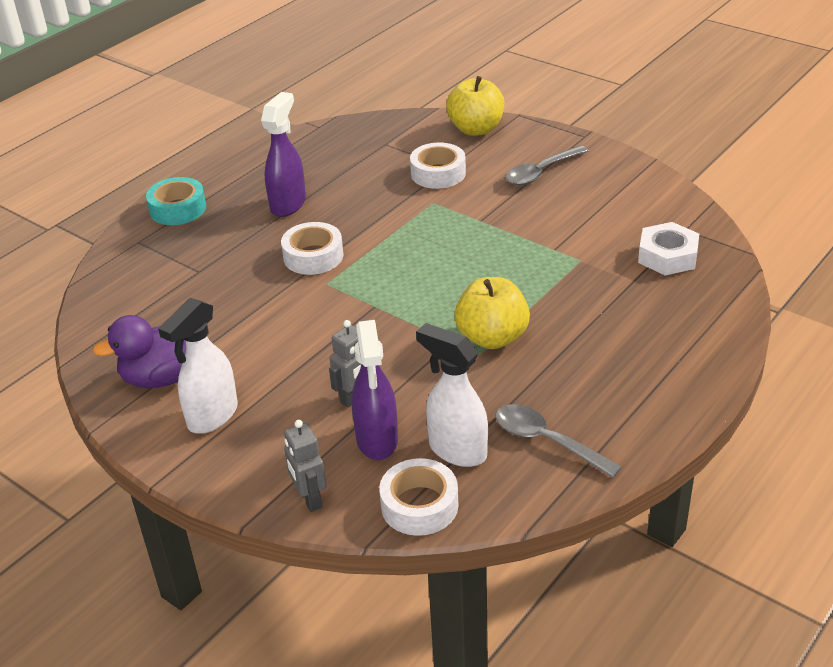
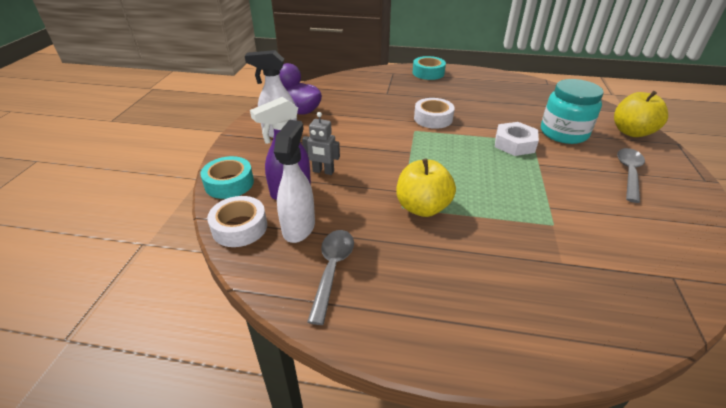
camera: 60 degrees right, 0 degrees up
(288, 204) = (468, 97): purple spray bottle -> none
(309, 499) = (229, 183): grey robot -> turquoise tape
(438, 173) = (563, 133): white tape -> turquoise jar
(541, 172) = (629, 173): grey spoon -> grey spoon turned 90 degrees clockwise
(667, 256) = (620, 275): white nut -> white nut (514, 144)

